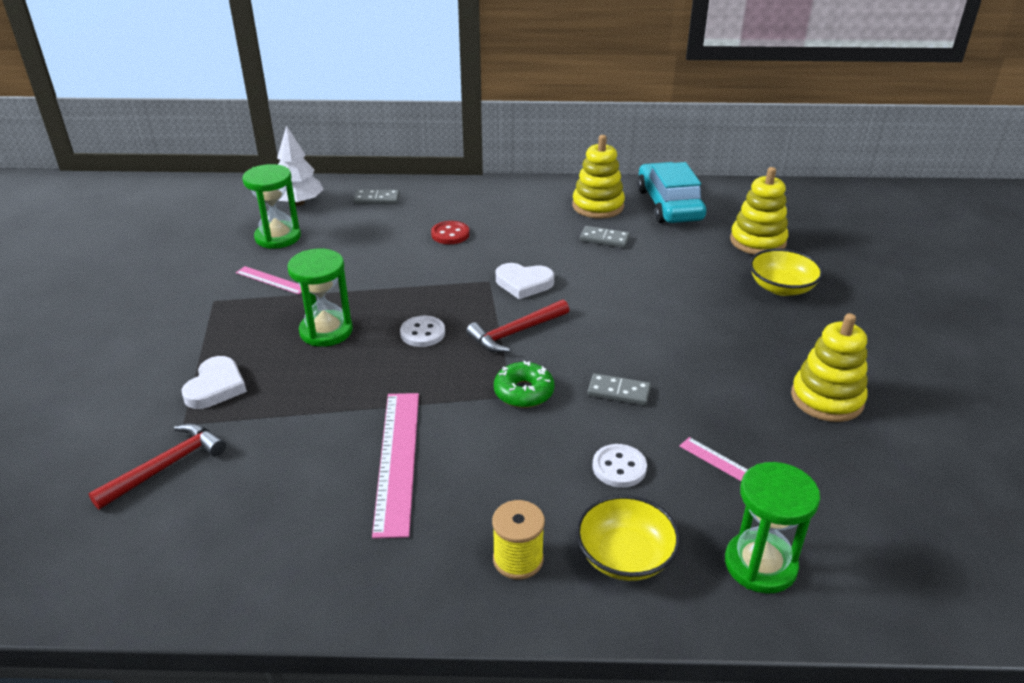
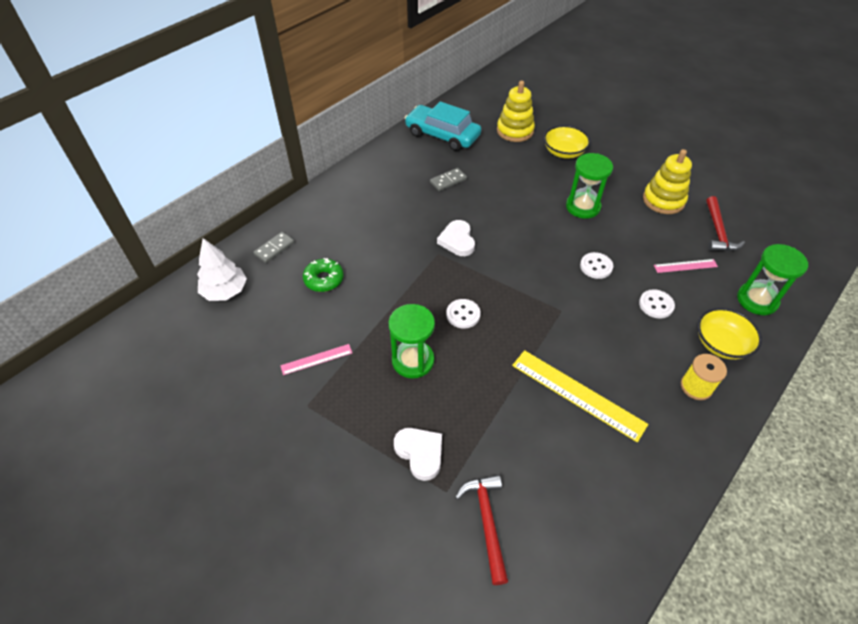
camera: 50 degrees left, 15 degrees up
(278, 237) = (261, 327): green hourglass -> green hourglass (583, 207)
(397, 460) = (577, 394): pink ruler -> yellow ruler
(450, 234) = (365, 239): red button -> none
(515, 332) = (503, 274): red hammer -> red hammer (717, 231)
(523, 392) = (563, 304): green donut -> green donut (324, 279)
(524, 283) = (457, 240): white heart -> white heart turned 120 degrees clockwise
(598, 206) = (410, 161): yellow stacking toy -> none
(618, 392) = (596, 266): grey domino -> white button

